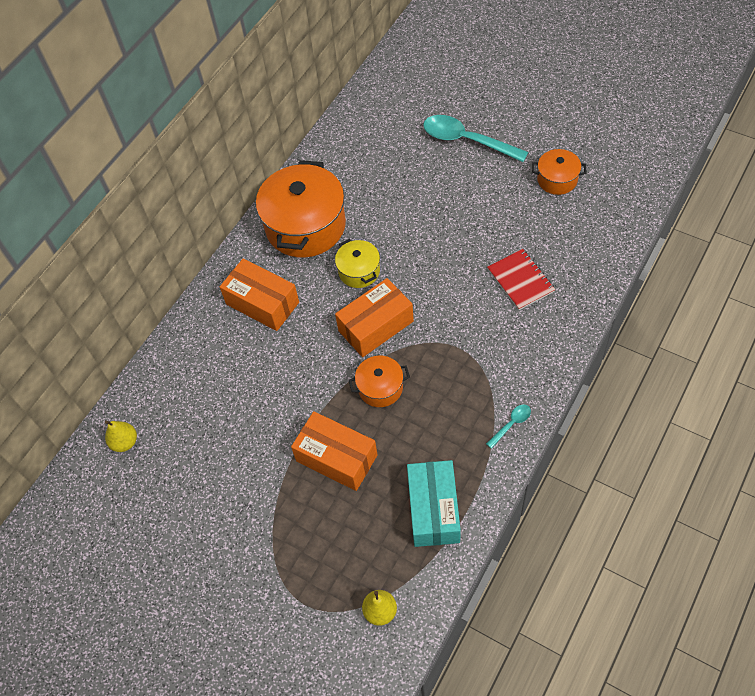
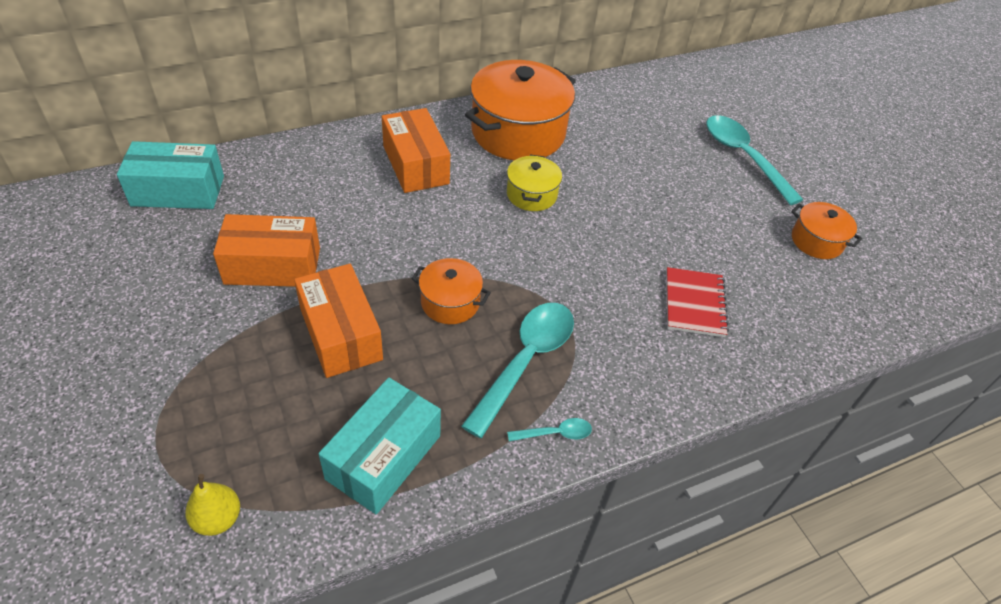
camera: 25 degrees right, 10 degrees down
(125, 442) = (178, 191): yellow pear -> turquoise box
(376, 326) = (501, 247): orange box -> orange box (273, 266)
(457, 392) = (525, 361): none -> turquoise spoon

